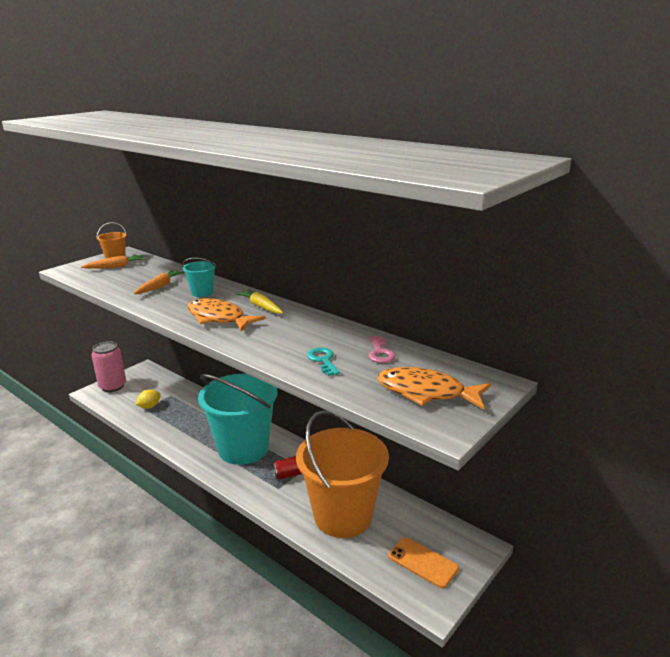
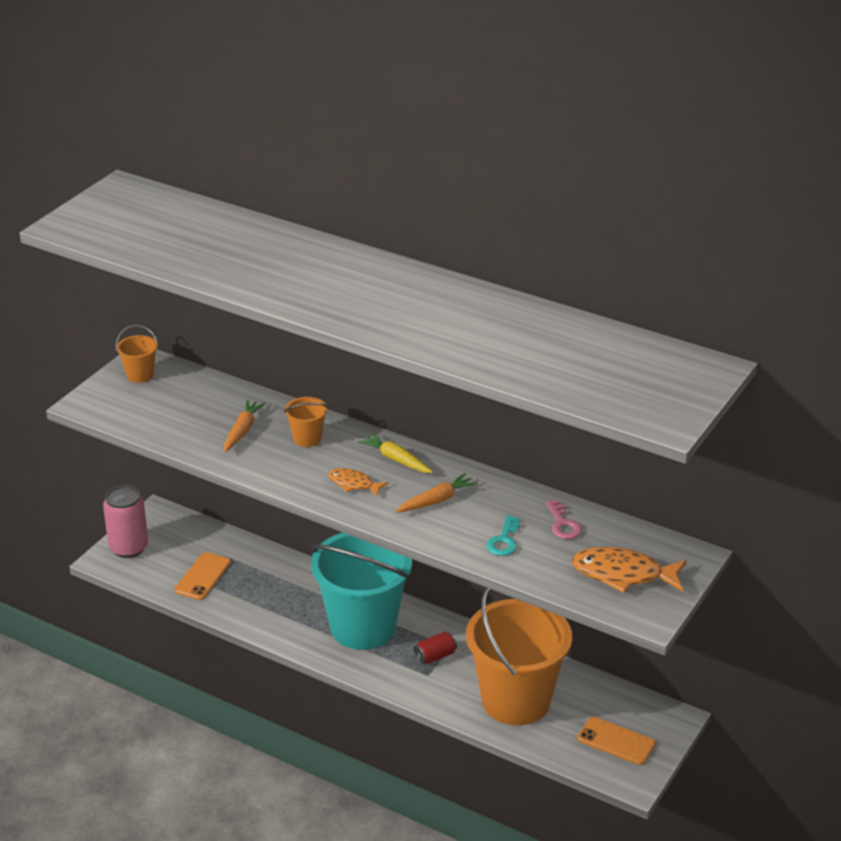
camera: 10 degrees left, 10 degrees up
(116, 267) = (153, 393): orange carrot -> orange carrot (436, 500)
(149, 407) = (203, 576): yellow lemon -> orange phone
(202, 292) = (307, 438): turquoise bucket -> orange bucket
(219, 318) = (353, 484): orange fish -> orange fish, size x0.57
(323, 360) = (504, 540): turquoise key -> turquoise key turned 135 degrees counterclockwise

